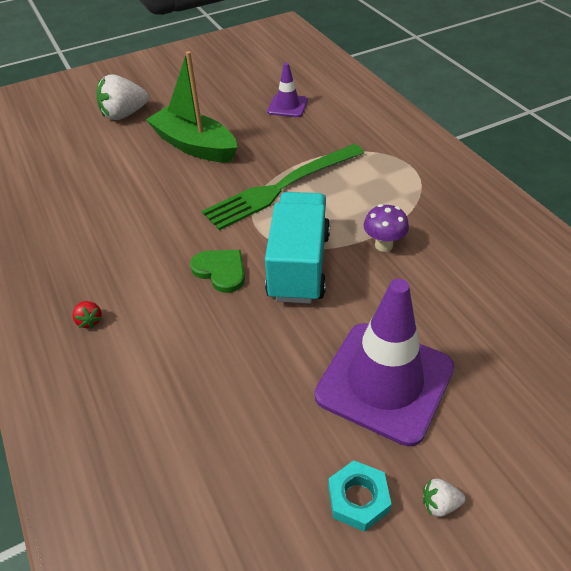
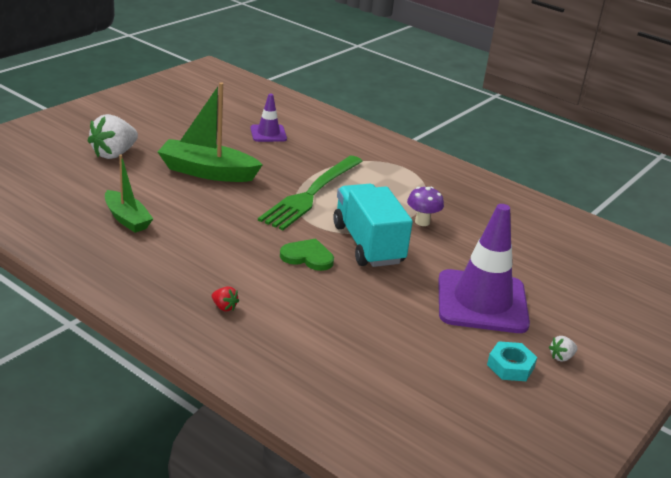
camera: 30 degrees left, 15 degrees down
(80, 191) = (127, 219): none -> green boat

